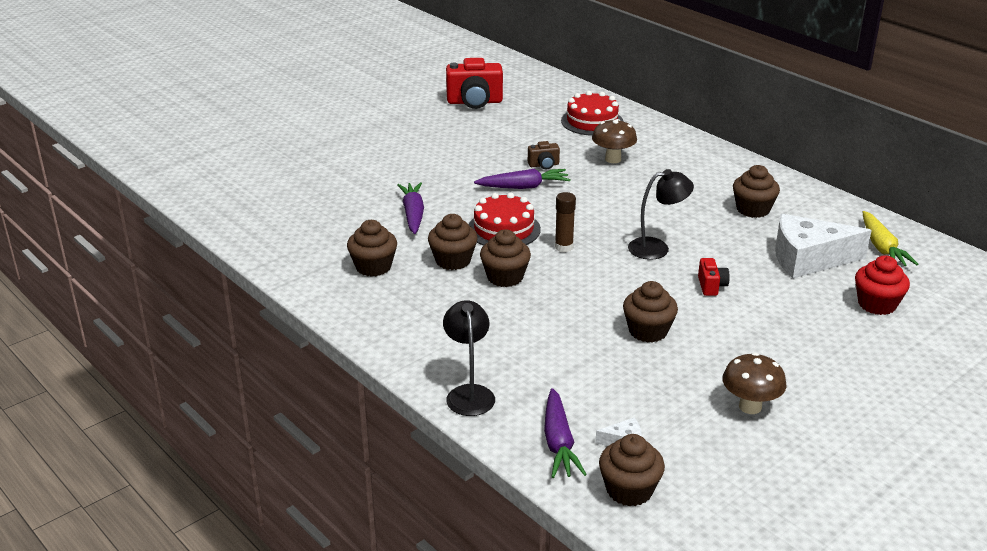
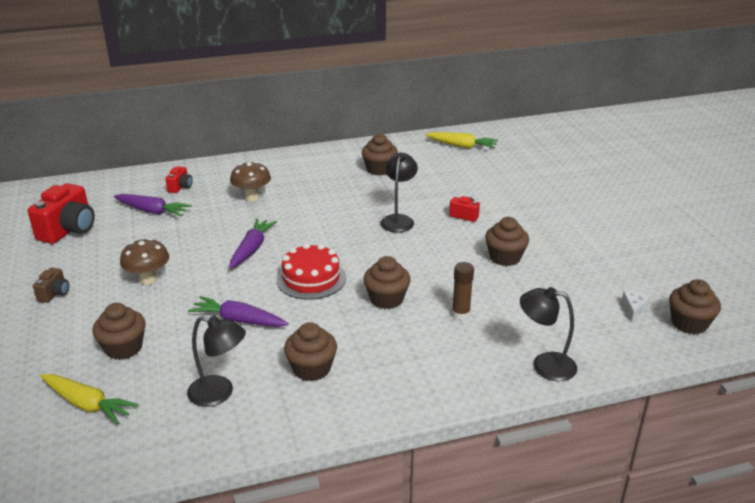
camera: 65 degrees left, 0 degrees up
(271, 189) = (87, 404): none -> yellow carrot
(316, 235) = (219, 393): none -> black lamp
(453, 260) = (339, 319): brown cupcake -> brown cupcake (124, 348)
(544, 165) = (226, 229): brown camera -> brown camera (54, 294)
(559, 443) = (626, 338): purple carrot -> purple carrot (152, 211)
(564, 247) = (364, 258): brown glue stick -> brown glue stick (460, 314)
(592, 121) = (180, 187): red cake -> red camera
(750, 406) = (612, 247): brown mushroom -> brown mushroom (148, 279)
(808, 259) = (457, 172): white cheese -> none
(877, 304) = (523, 169): red cupcake -> none

